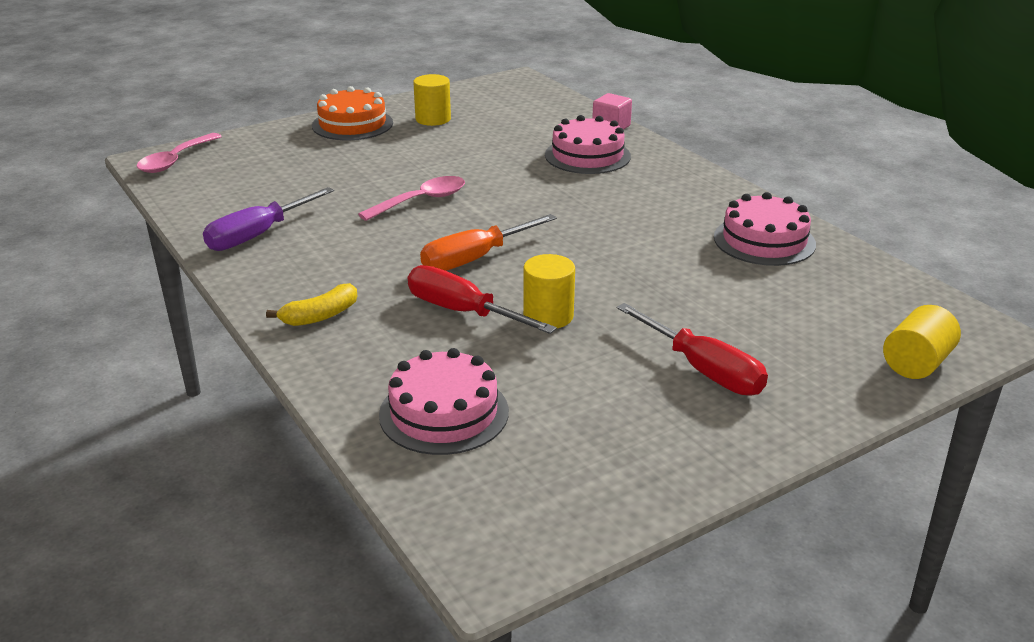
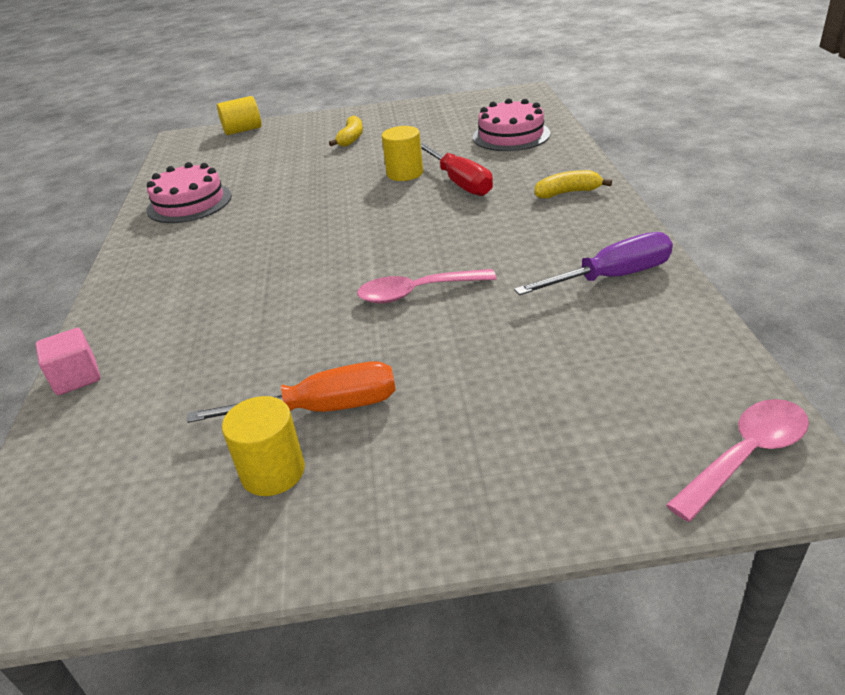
camera: 150 degrees left, 5 degrees up
(352, 124) = (411, 495): orange cake -> none
(475, 258) = (417, 220): orange screwdriver -> orange screwdriver (322, 409)
(587, 155) = (176, 327): pink cake -> none
(702, 370) = (351, 138): red screwdriver -> yellow banana

